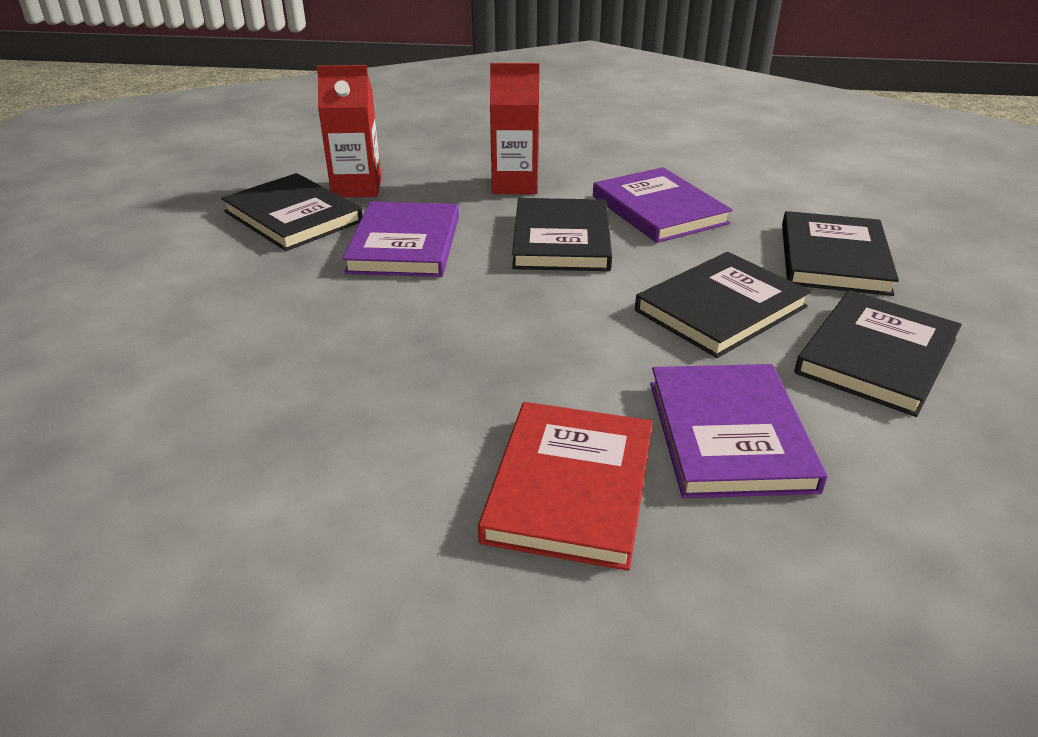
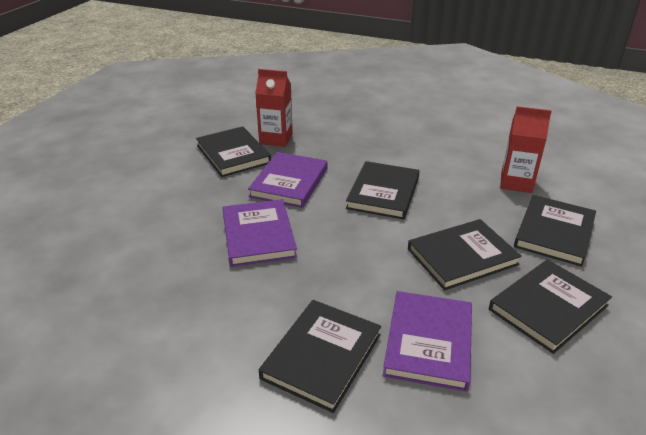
camera: 15 degrees right, 0 degrees up
(515, 185) = (370, 149): red carton -> red carton (516, 183)
(570, 487) = (322, 356): red book -> black book
(658, 210) = (454, 180): purple book -> purple book (258, 235)

